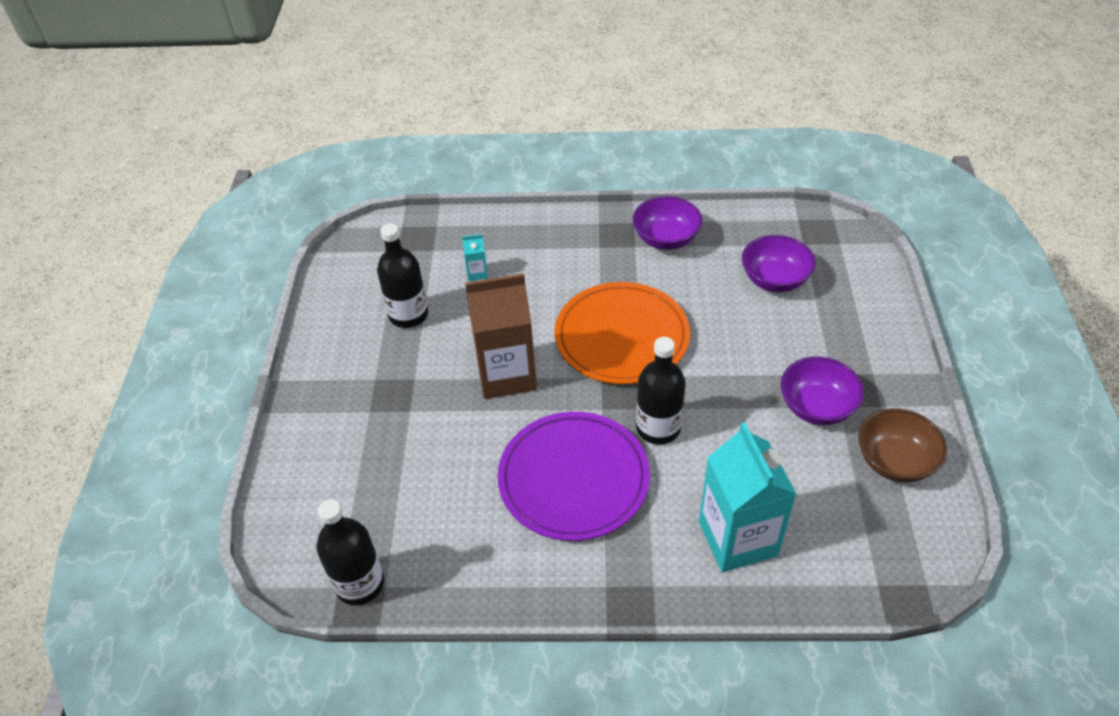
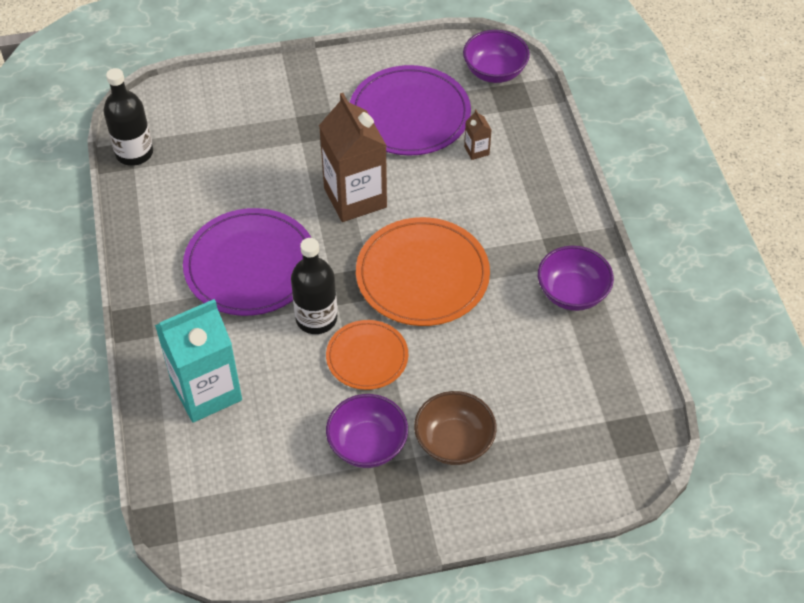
camera: 75 degrees right, 5 degrees up
(408, 315) = (409, 114): black bottle -> purple plate
(477, 273) = (476, 150): turquoise carton -> brown carton
(713, 393) = (367, 357): none -> orange plate
(774, 280) = (538, 397): purple bowl -> purple bowl (494, 72)
(894, 461) = (312, 514): brown bowl -> brown bowl (454, 442)

